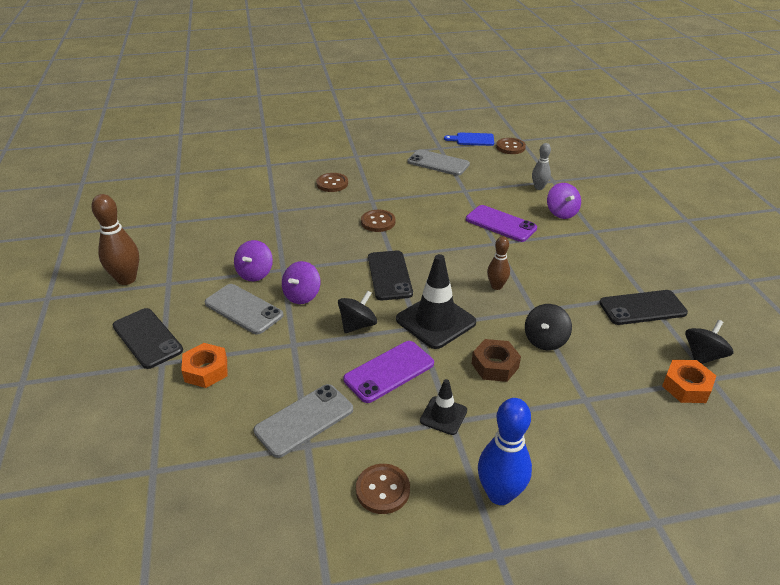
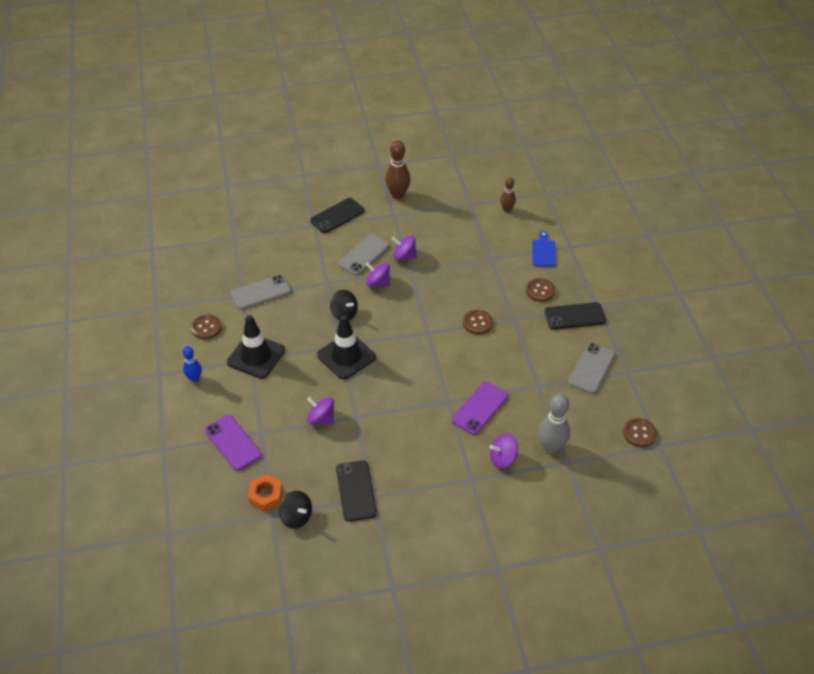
camera: 90 degrees right, 10 degrees up
(206, 370) = (306, 246): orange nut -> none
(304, 420) = (261, 292): grey phone -> grey phone turned 75 degrees counterclockwise
(389, 275) = (401, 331): black phone -> black phone (575, 316)
(389, 371) = (297, 330): purple phone -> purple phone (233, 443)
(443, 415) = (256, 356): black traffic cone -> black traffic cone, size x1.85
(472, 139) = (652, 400): blue cutting board -> blue cutting board (543, 252)
(495, 365) = (297, 386): brown nut -> none
(496, 286) = (387, 396): brown bowling pin -> brown bowling pin (507, 209)
(500, 494) = (194, 378): blue bowling pin -> blue bowling pin, size x0.60
(539, 187) = (551, 447): grey bowling pin -> grey bowling pin, size x1.66
(545, 340) = (321, 418): black spinning top -> purple spinning top

